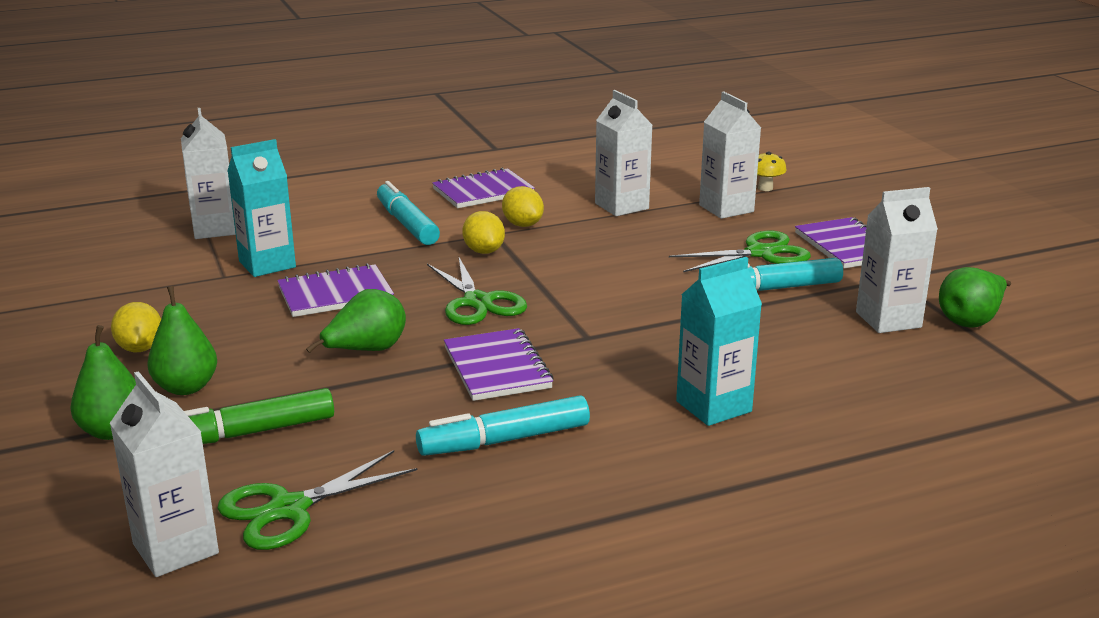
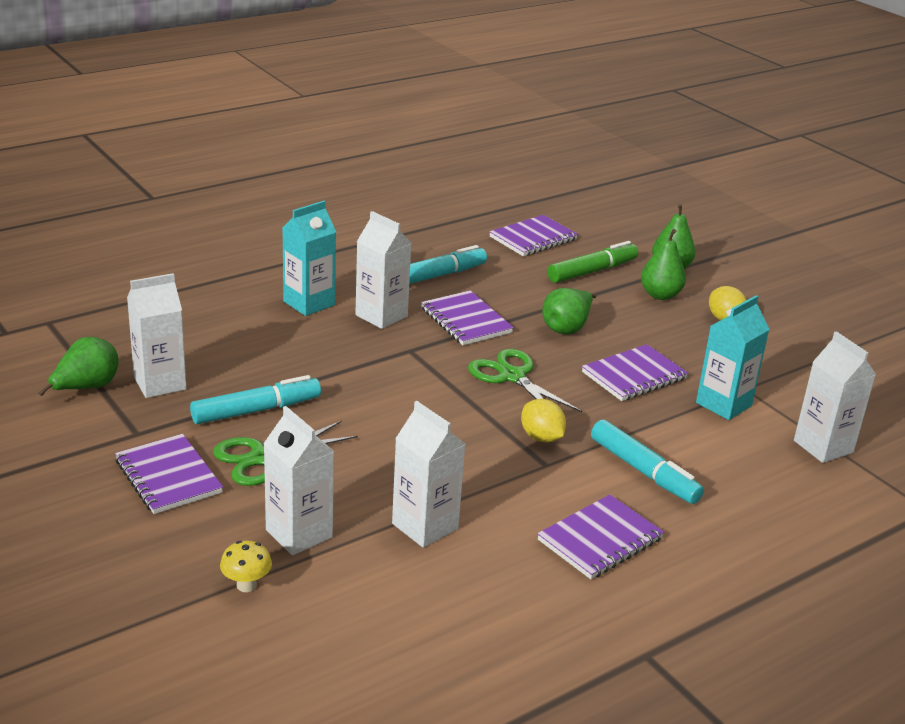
camera: 165 degrees right, 5 degrees up
(175, 549) = (572, 221): white carton -> white carton (381, 316)
(289, 509) = (533, 238): green scissors -> purple notebook
(522, 224) = (523, 481): yellow lemon -> none

